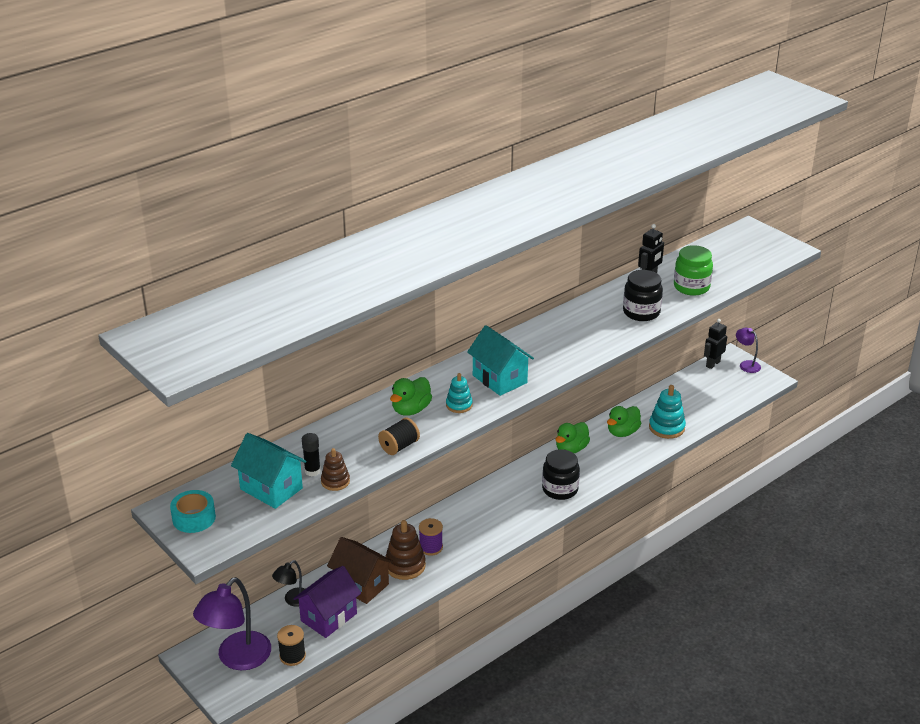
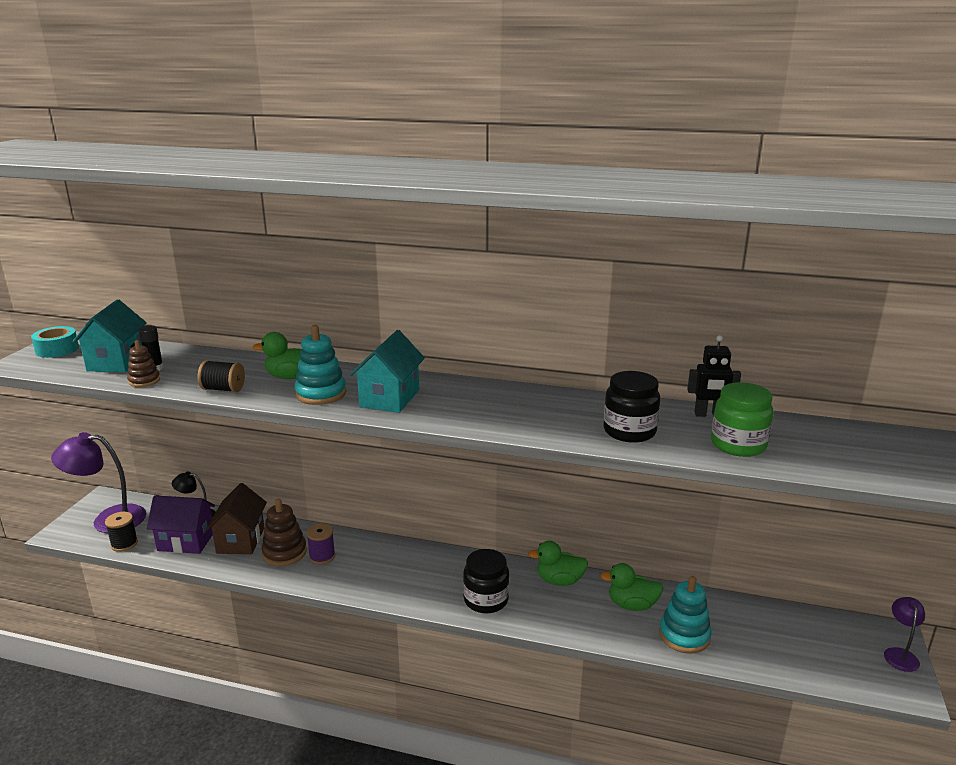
camera: 55 degrees right, 10 degrees down
(459, 405) = (321, 394): turquoise stacking toy -> turquoise stacking toy, size x1.62
(712, 364) = (853, 624): black robot -> none

